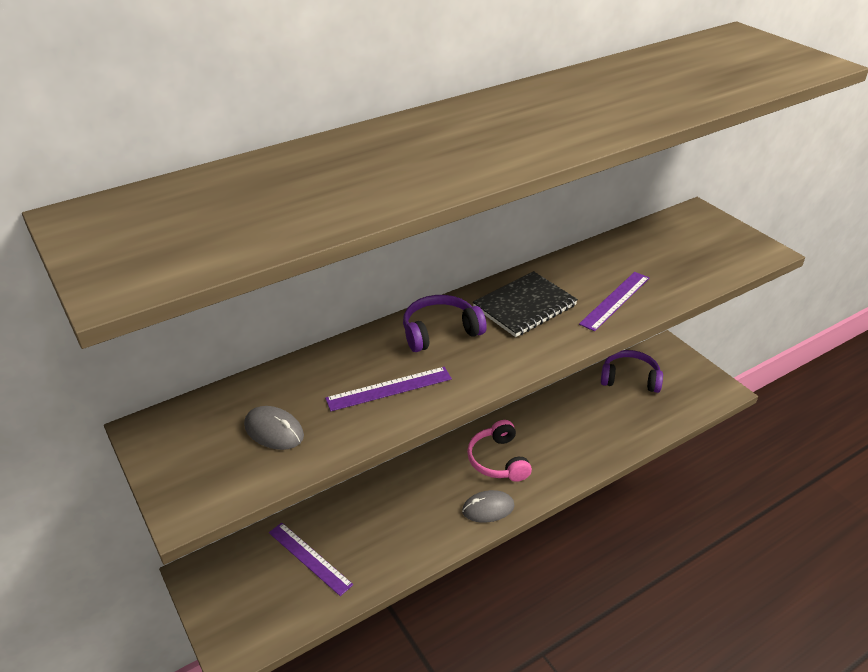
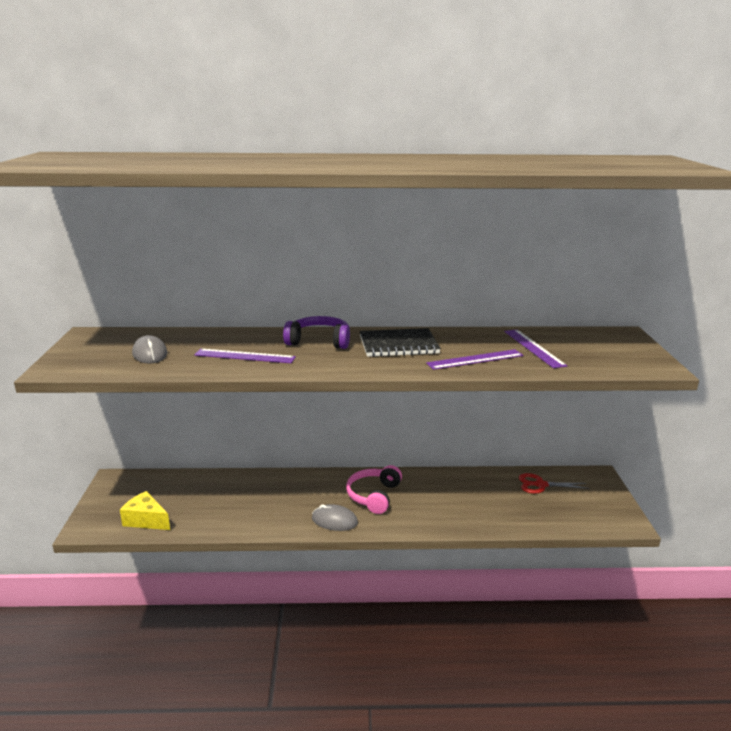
camera: 30 degrees right, 15 degrees down
(292, 607) = (146, 520): none -> yellow cheese
(309, 558) = (185, 499): purple ruler -> purple ruler (533, 348)
(630, 379) = (541, 485): purple headphones -> red scissors

